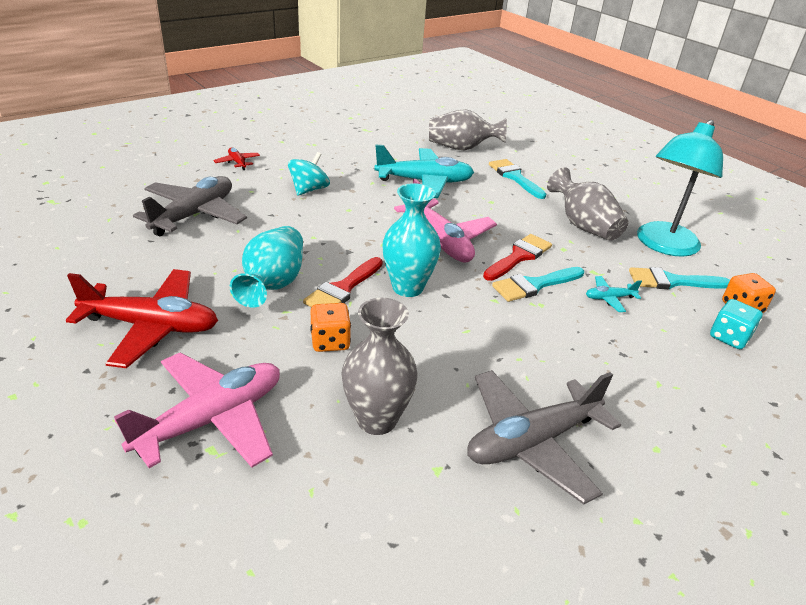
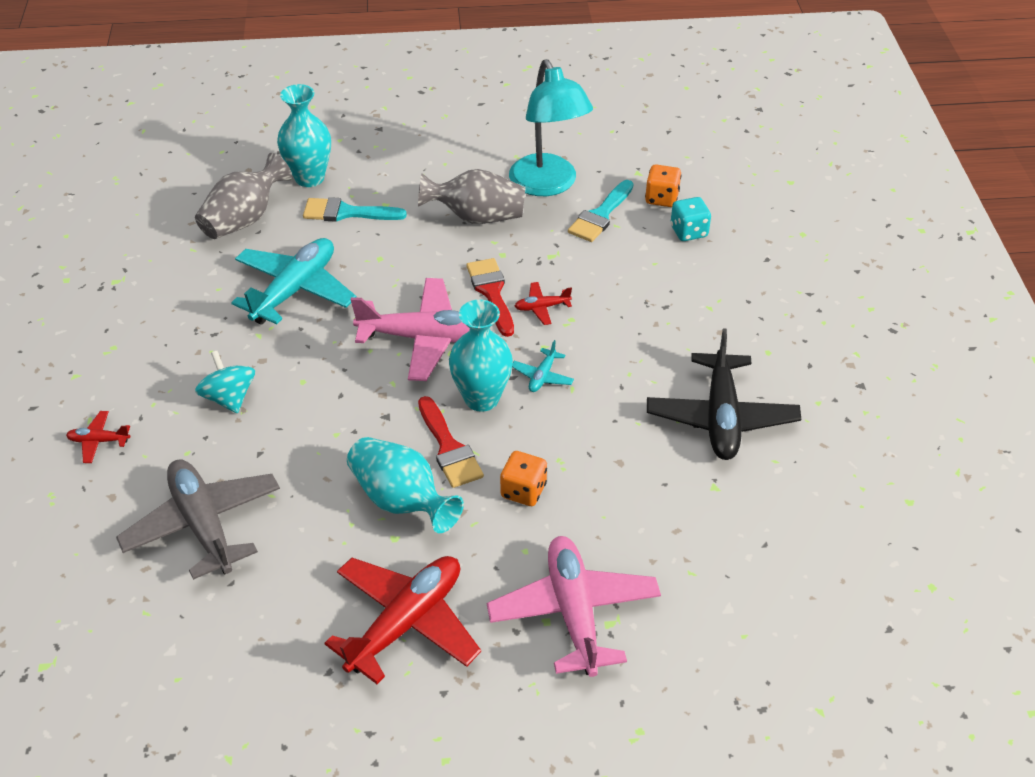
camera: 55 degrees left, 10 degrees up
(376, 419) = (641, 500): grey vase -> none
(525, 156) = (309, 178): none -> turquoise vase
(532, 442) = (721, 417): grey plane -> black plane
(534, 285) = (542, 307): turquoise brush -> red plane
(609, 298) = (594, 270): turquoise plane -> turquoise plane (542, 376)

